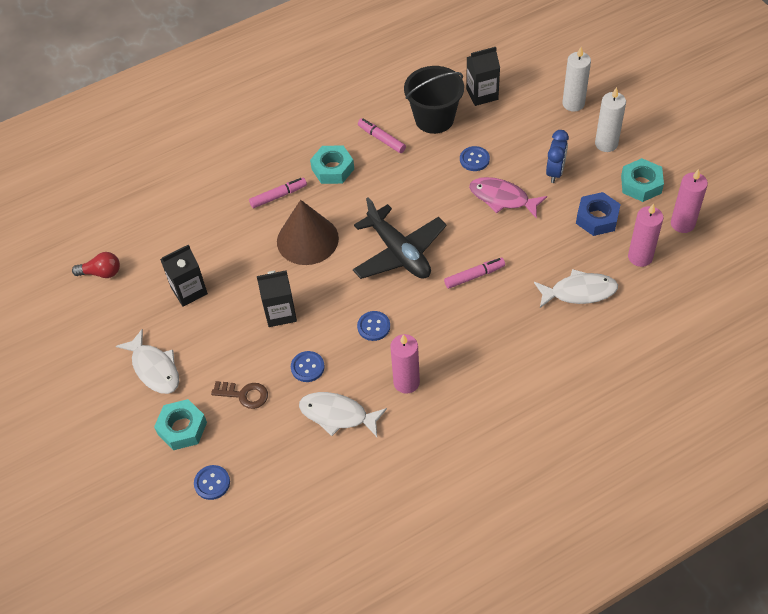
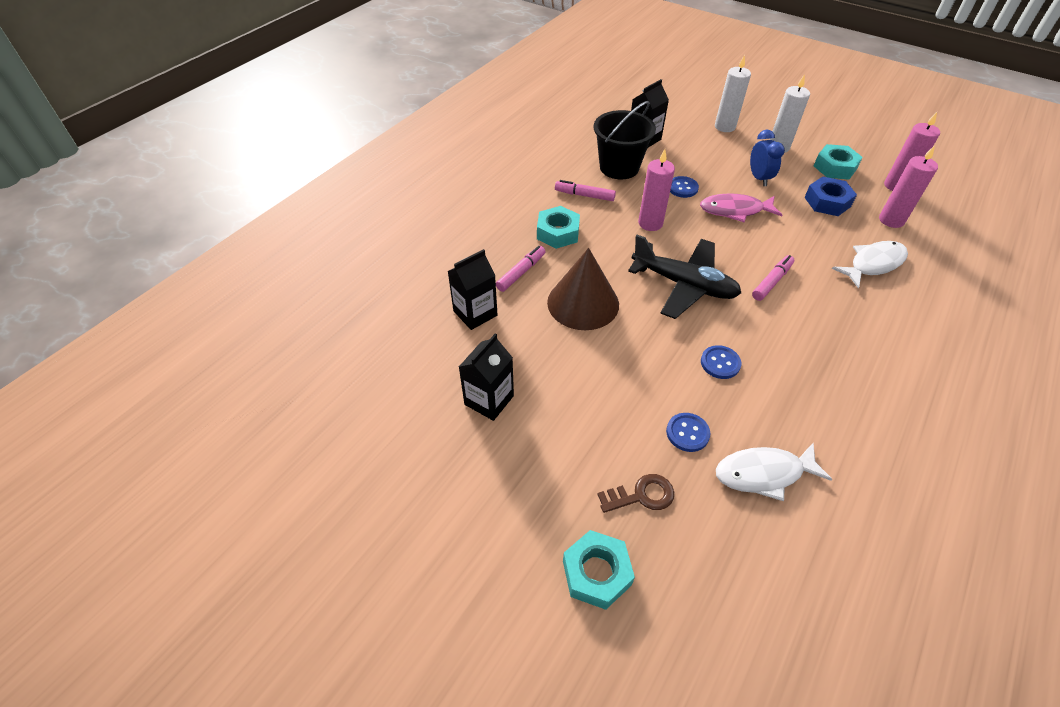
camera: 30 degrees left, 5 degrees down
(101, 273) = (365, 419): red light bulb -> none
(154, 368) = (508, 509): white fish -> none
(212, 483) = (688, 632): blue button -> none
(280, 313) = (611, 385): black carton -> black carton (475, 313)
(406, 382) = (802, 407): pink candle -> pink candle (650, 223)

